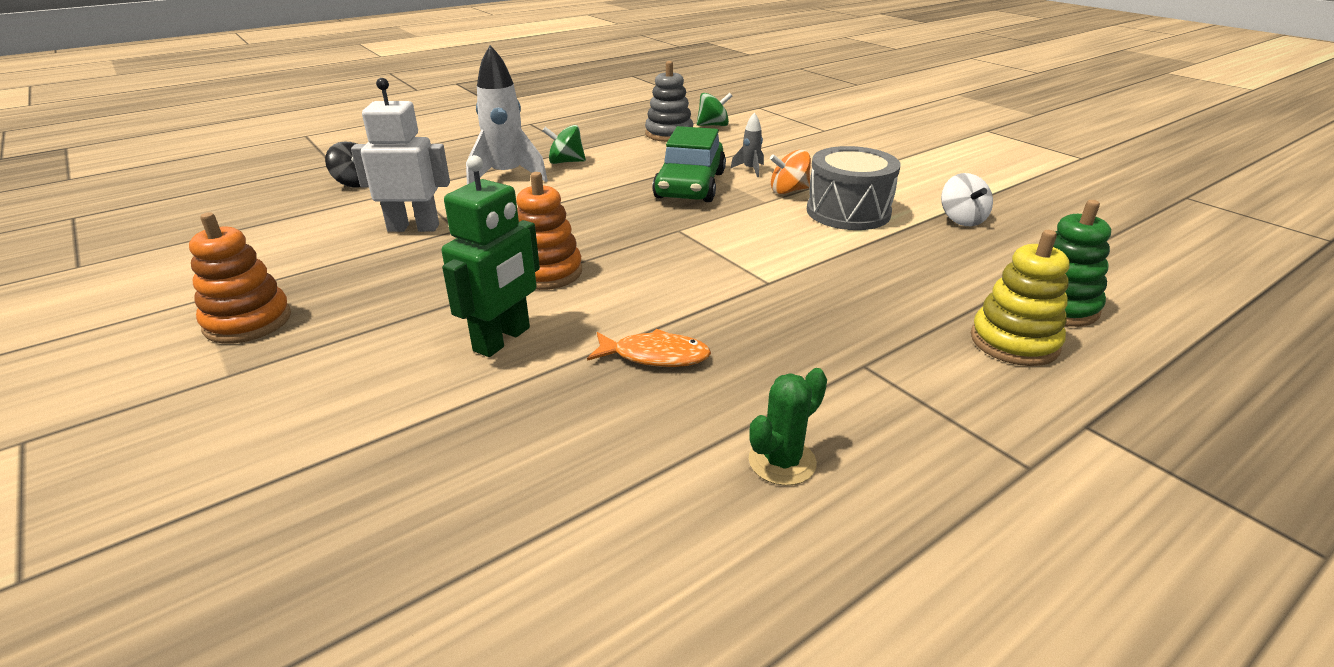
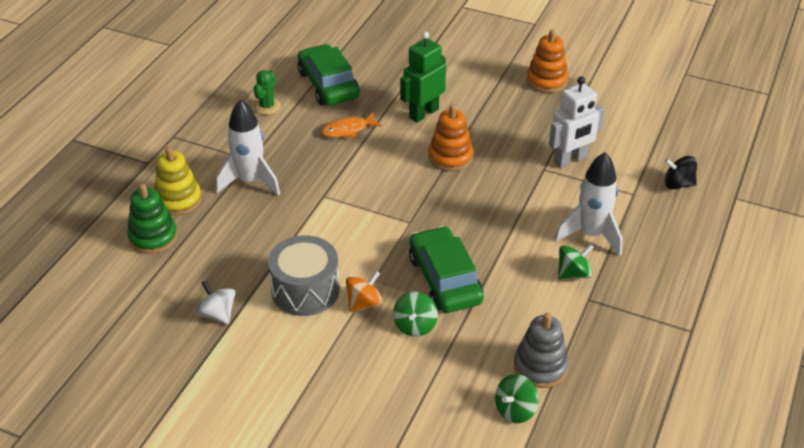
camera: 150 degrees right, 10 degrees up
(502, 339) = (423, 113): green robot -> green robot turned 45 degrees clockwise
(609, 464) = (328, 85): none -> green car
(750, 170) = (415, 325): grey rocket -> green spinning top
(875, 331) = (250, 181): none -> white rocket

